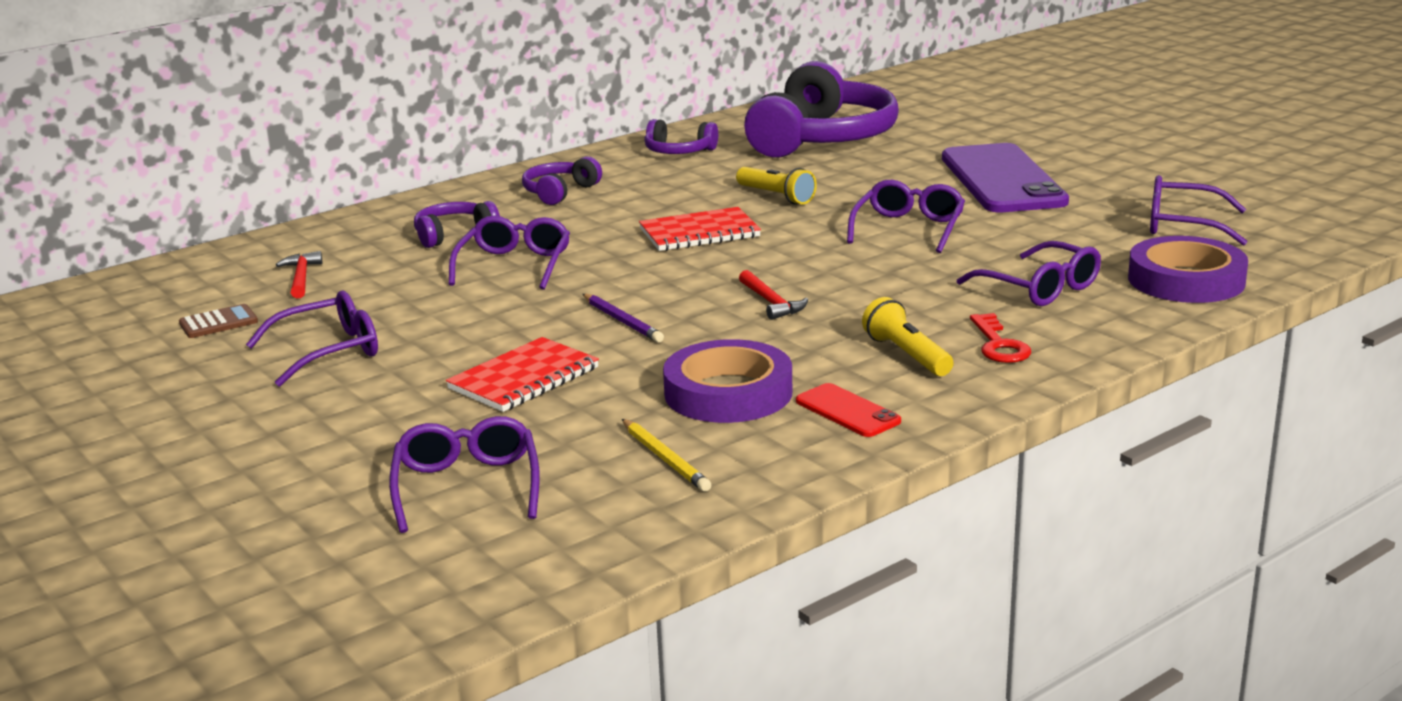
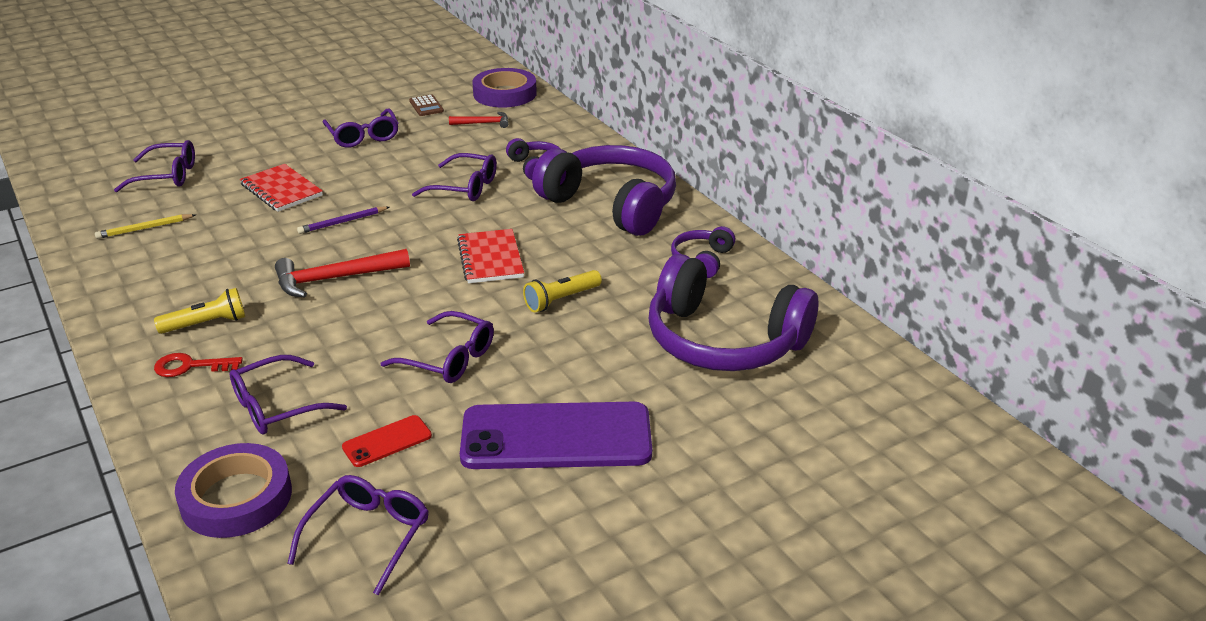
camera: 95 degrees right, 10 degrees up
(559, 192) = (611, 205): purple headphones -> purple headphones, size x2.18
(728, 392) = (208, 252): purple tape -> purple tape (505, 94)
(771, 302) = (335, 278): red hammer -> red hammer, size x1.75
(847, 411) = (146, 291): red phone -> red phone (387, 441)

